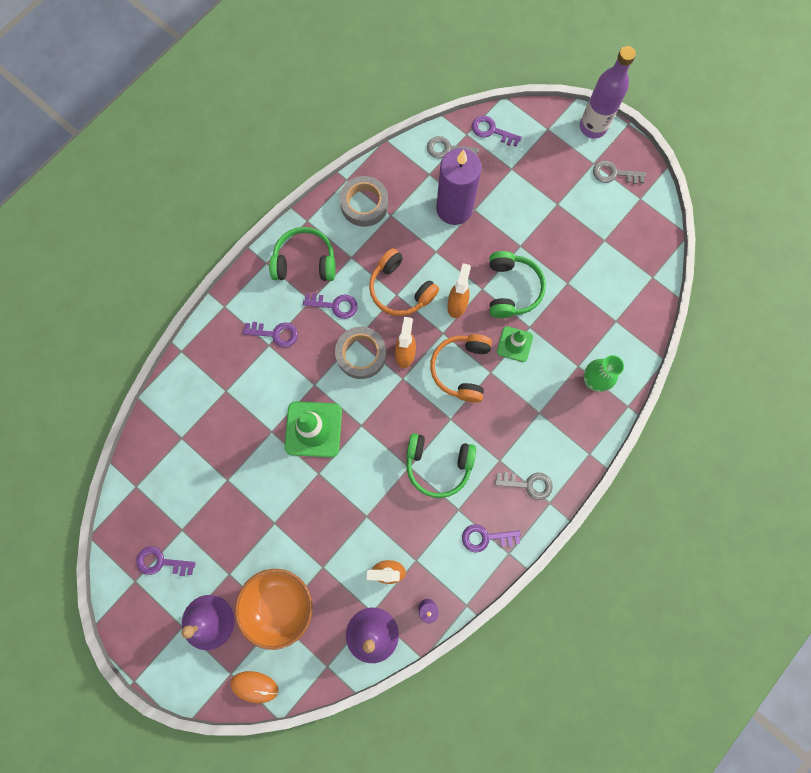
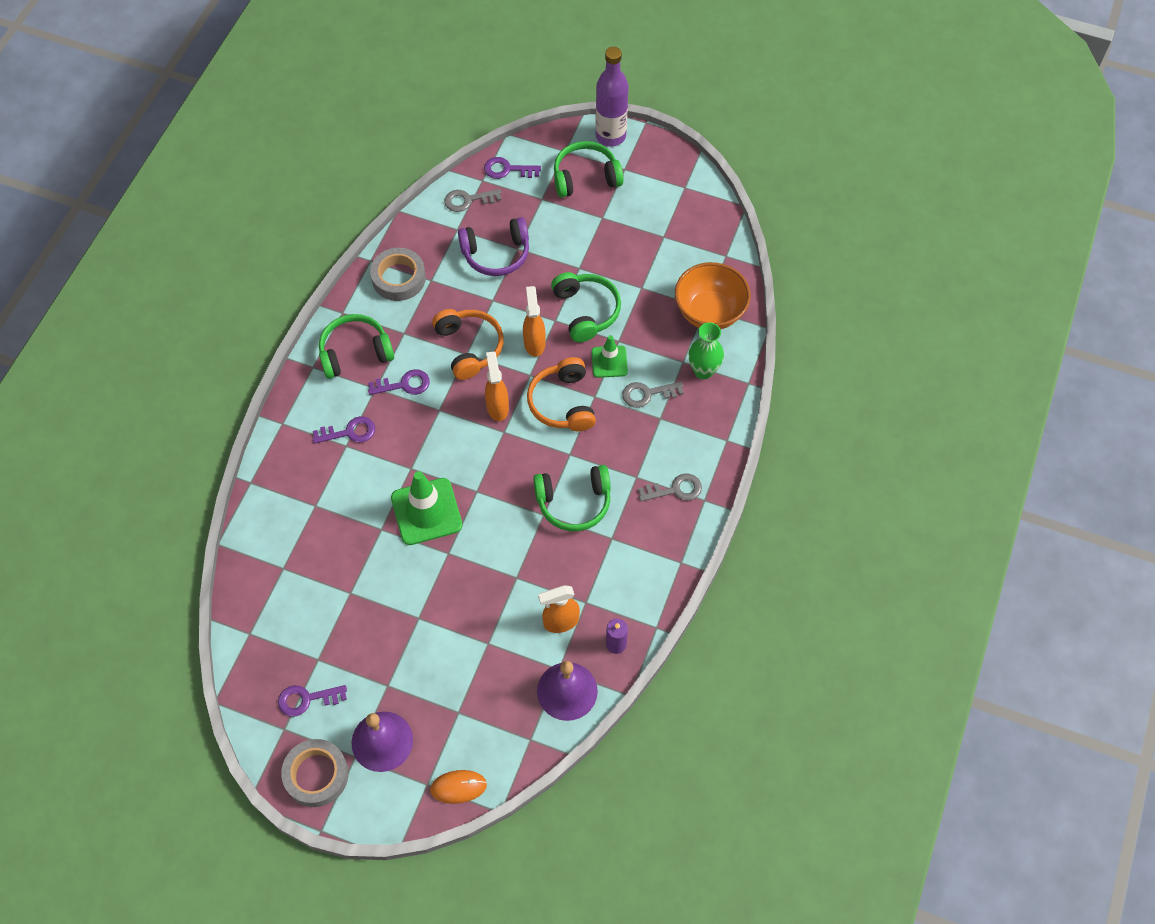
camera: 20 degrees left, 15 degrees down
(280, 604) = (455, 696): orange bowl -> orange bowl (709, 312)
(361, 354) = (450, 423): grey tape -> grey tape (316, 775)
(400, 289) = (469, 347): orange headphones -> orange headphones turned 135 degrees counterclockwise
(454, 208) = (496, 254): purple candle -> purple headphones
(486, 538) = (651, 555): purple key -> none
(556, 160) = (585, 177): none -> green headphones
(614, 174) = (649, 172): grey key -> grey key (647, 394)

